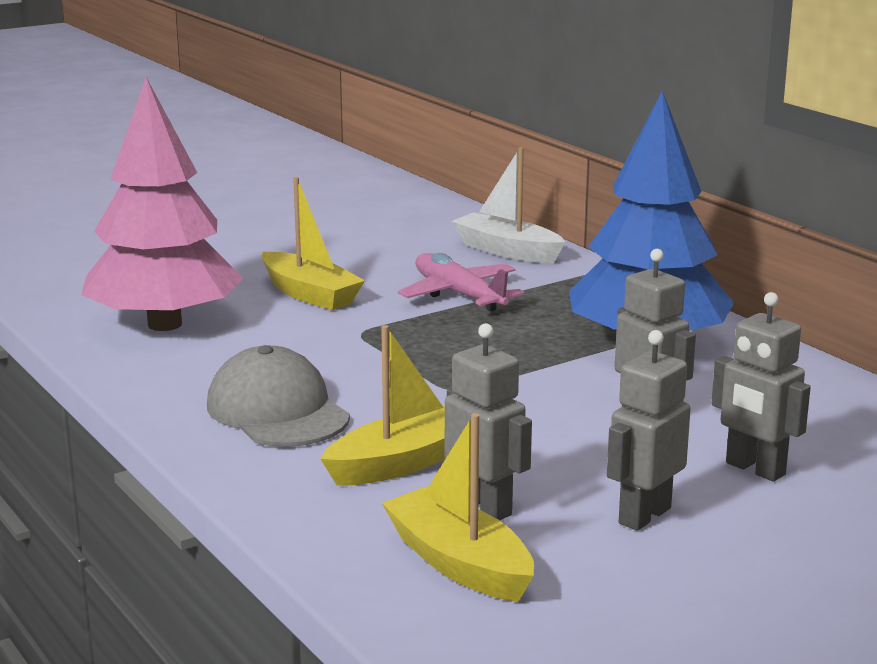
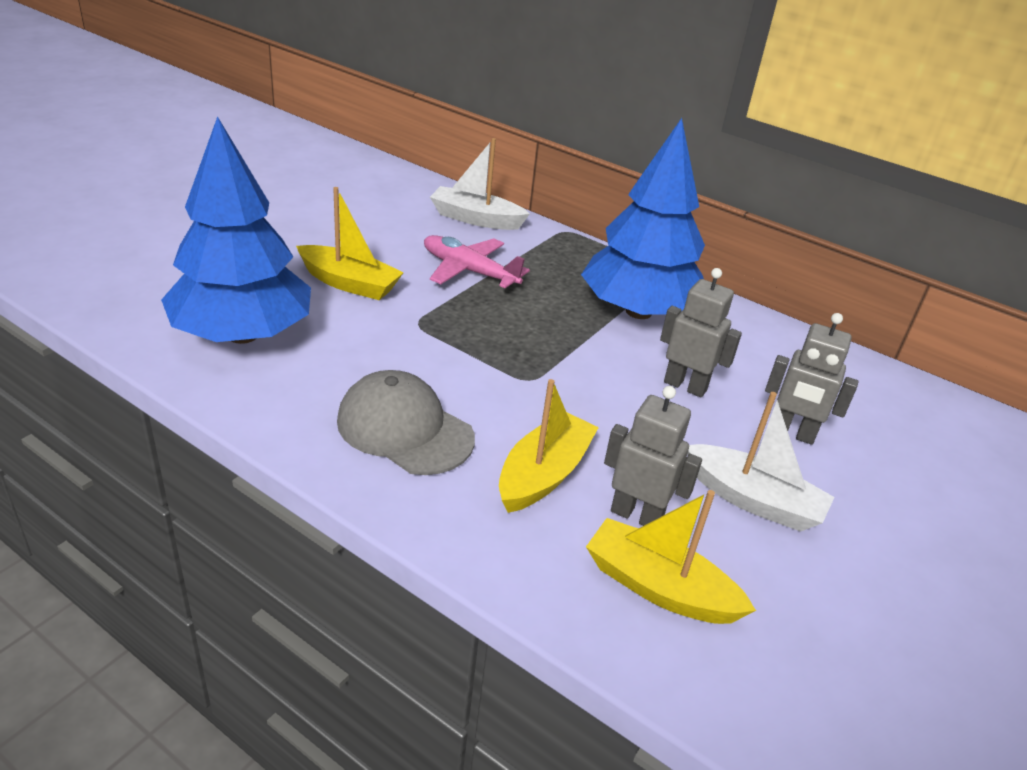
camera: 25 degrees left, 15 degrees up
(164, 324) = (242, 335): pink tree -> blue tree
(644, 515) = (753, 500): grey robot -> white boat

